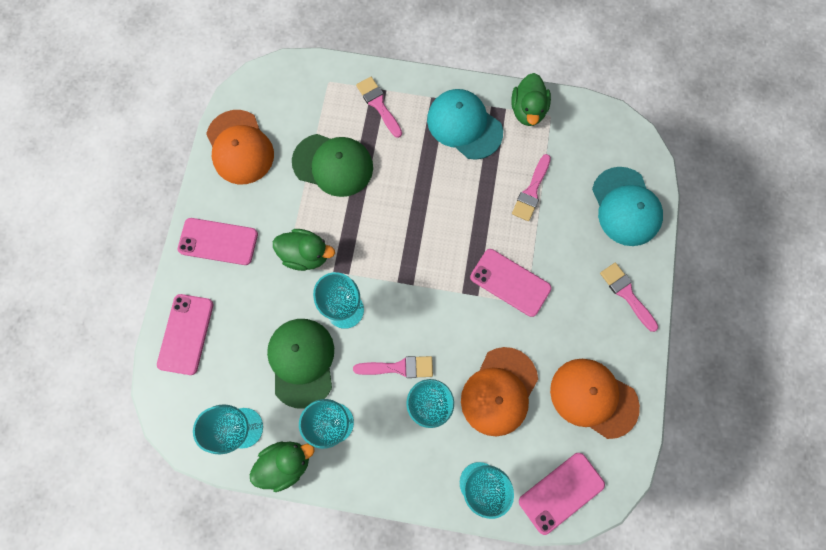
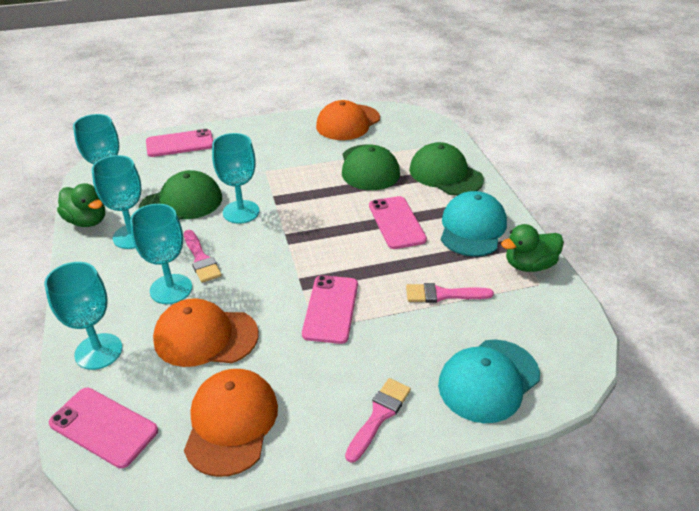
camera: 65 degrees right, 35 degrees down
(218, 241) = (263, 136): pink phone -> pink phone (396, 222)
(306, 254) = (279, 178): green duck -> none
(378, 104) = (445, 174): pink brush -> green cap

